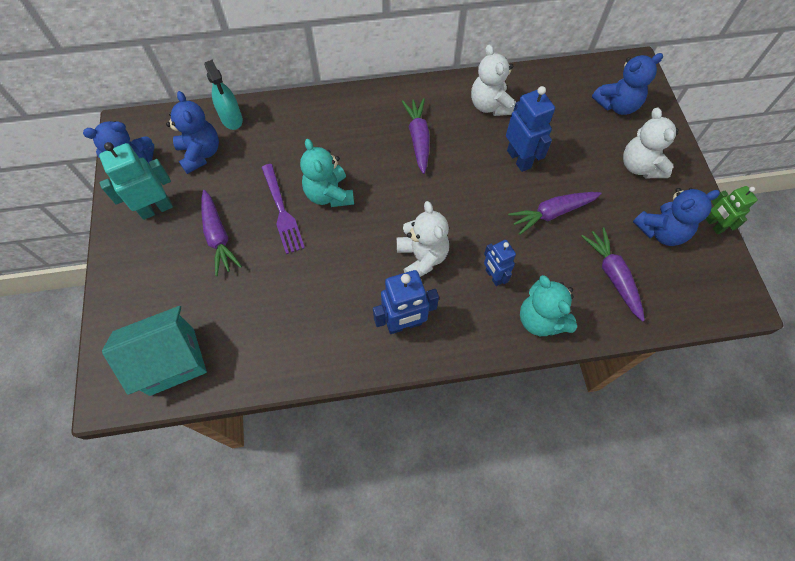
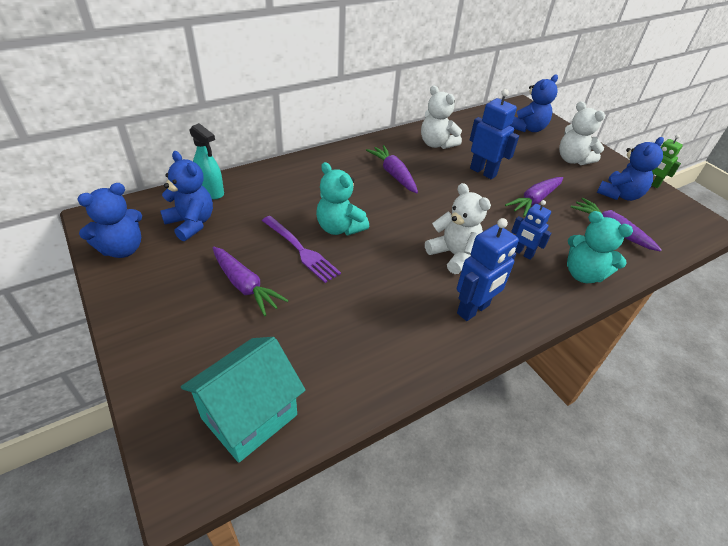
camera: 25 degrees left, 20 degrees down
(156, 209) = (162, 278): turquoise robot -> none

